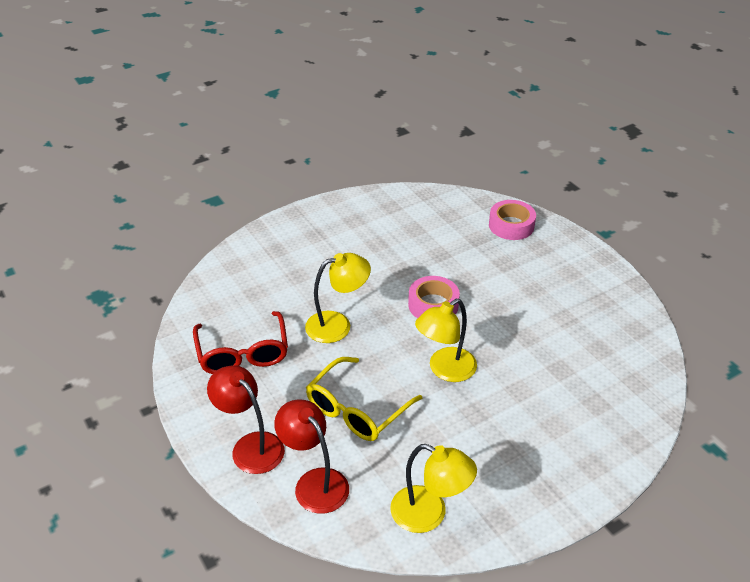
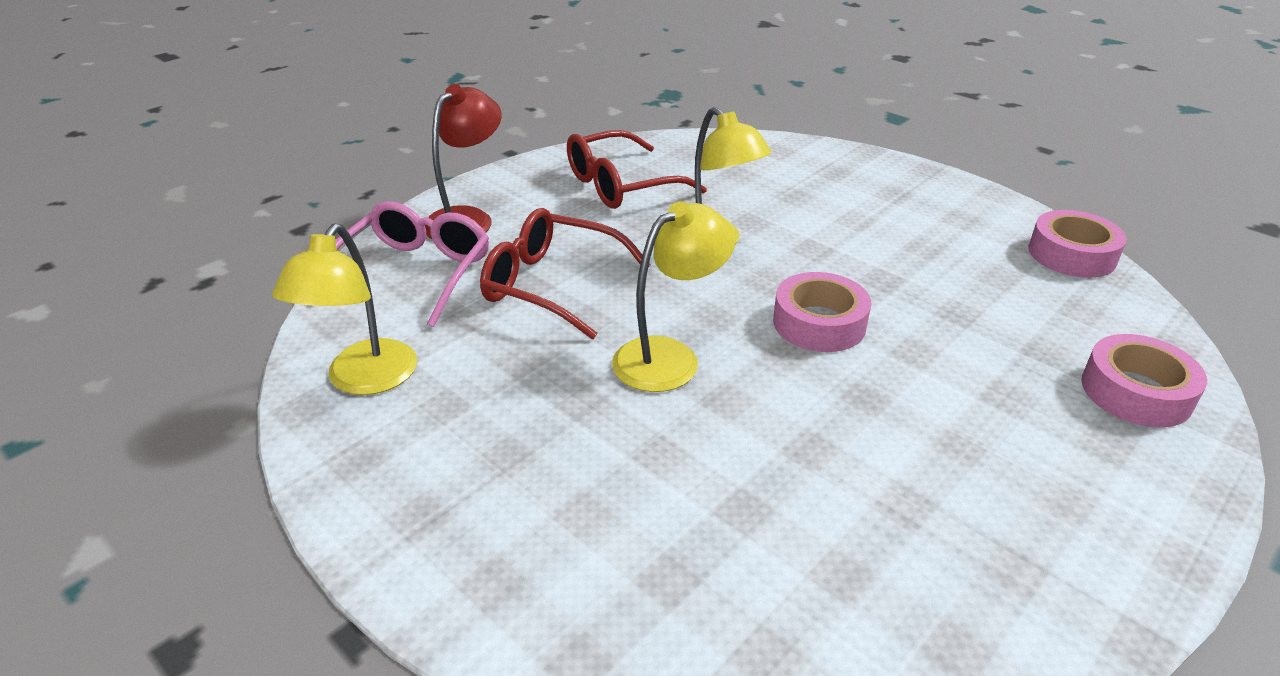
camera: 75 degrees right, 5 degrees down
(315, 482) = (414, 273): red lamp -> pink glasses
(357, 409) = (552, 285): yellow glasses -> red glasses
(404, 198) = (1072, 254): none -> pink tape
(445, 370) = (669, 356): yellow lamp -> yellow lamp turned 105 degrees clockwise

